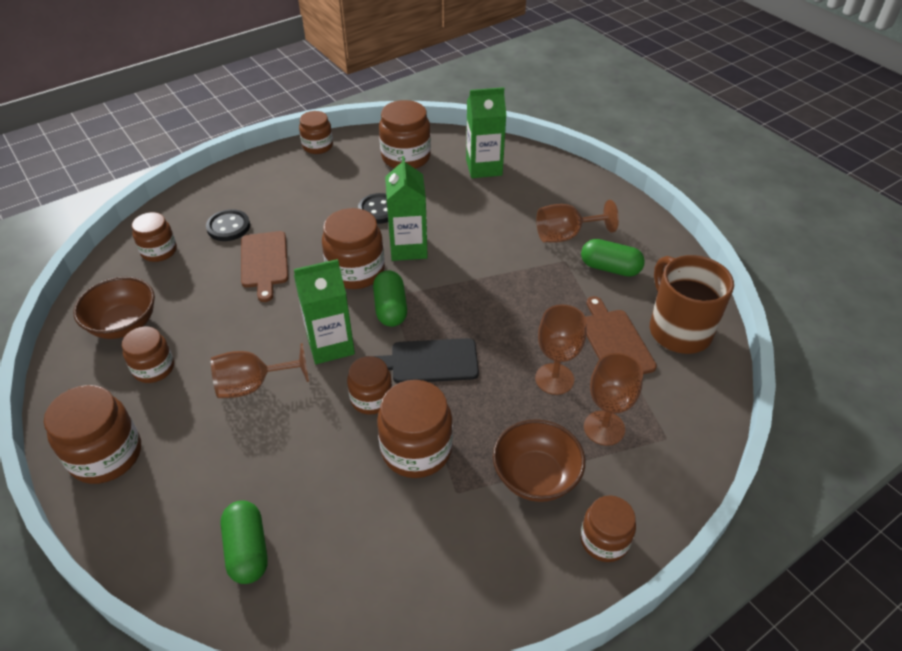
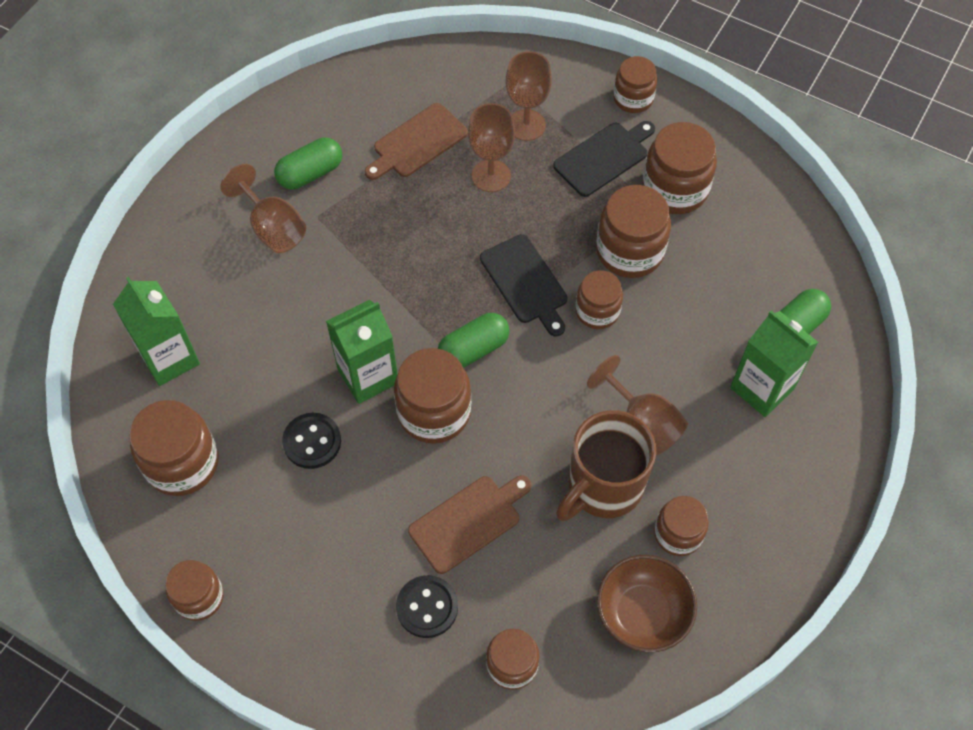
camera: 115 degrees left, 15 degrees up
(106, 455) = (791, 503): brown jar -> brown jar (675, 189)
(330, 345) = (553, 380): green carton -> green carton (762, 388)
(535, 476) = (604, 157): brown bowl -> black cutting board
(610, 268) = (310, 173): green capsule -> green capsule turned 60 degrees clockwise
(678, 329) = (376, 99): brown mug -> brown mug (603, 487)

